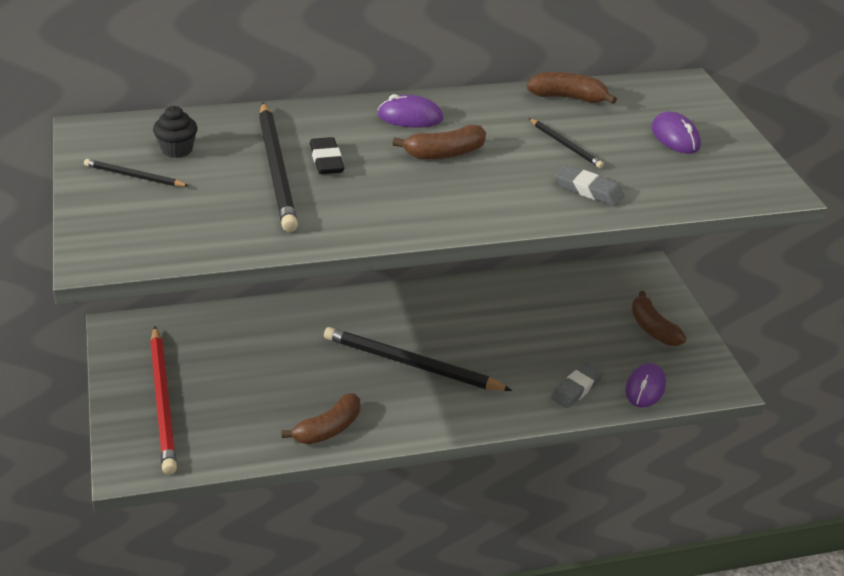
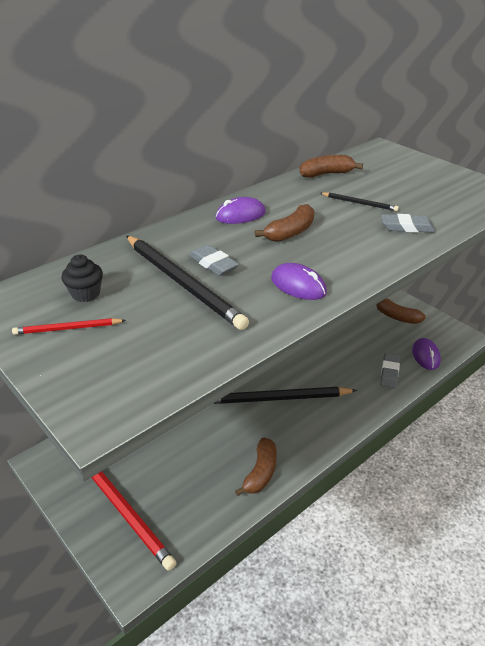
camera: 25 degrees left, 0 degrees up
(134, 176) = (67, 329): black pencil -> red pencil
(326, 160) = (213, 264): black eraser -> grey eraser
(675, 137) = (415, 179): purple mouse -> purple mouse (298, 285)

